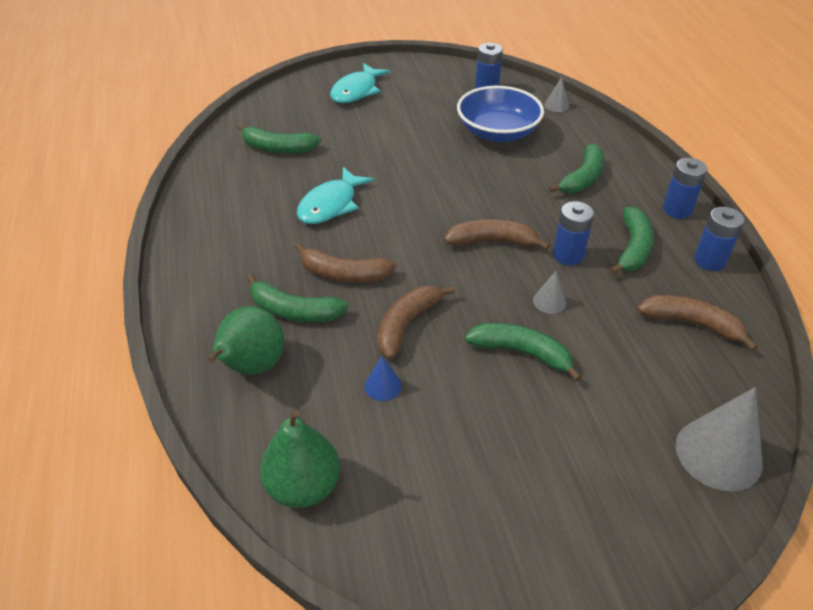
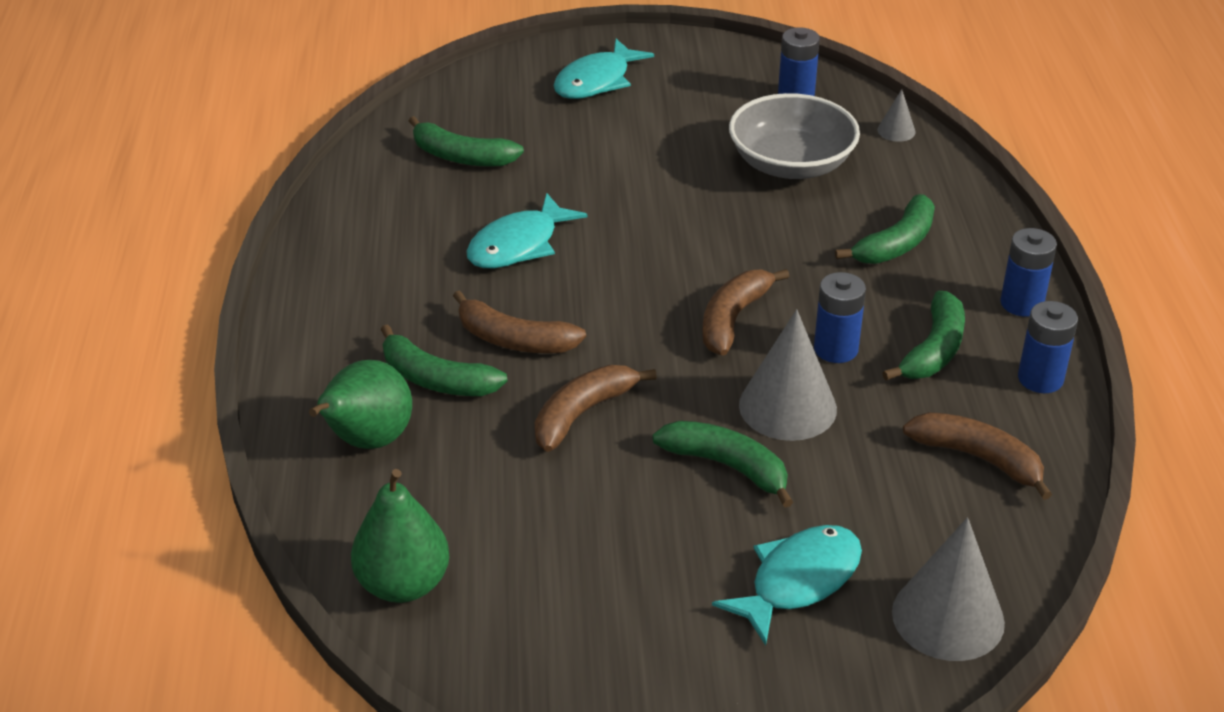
camera: 10 degrees right, 5 degrees down
(383, 386) = (531, 484): blue cone -> none
(492, 242) = (733, 319): brown banana -> brown banana turned 75 degrees counterclockwise
(497, 132) = (791, 164): blue bowl -> grey bowl
(549, 301) = (787, 407): grey cone -> grey cone, size x2.10
(601, 439) = (798, 581): none -> turquoise fish

